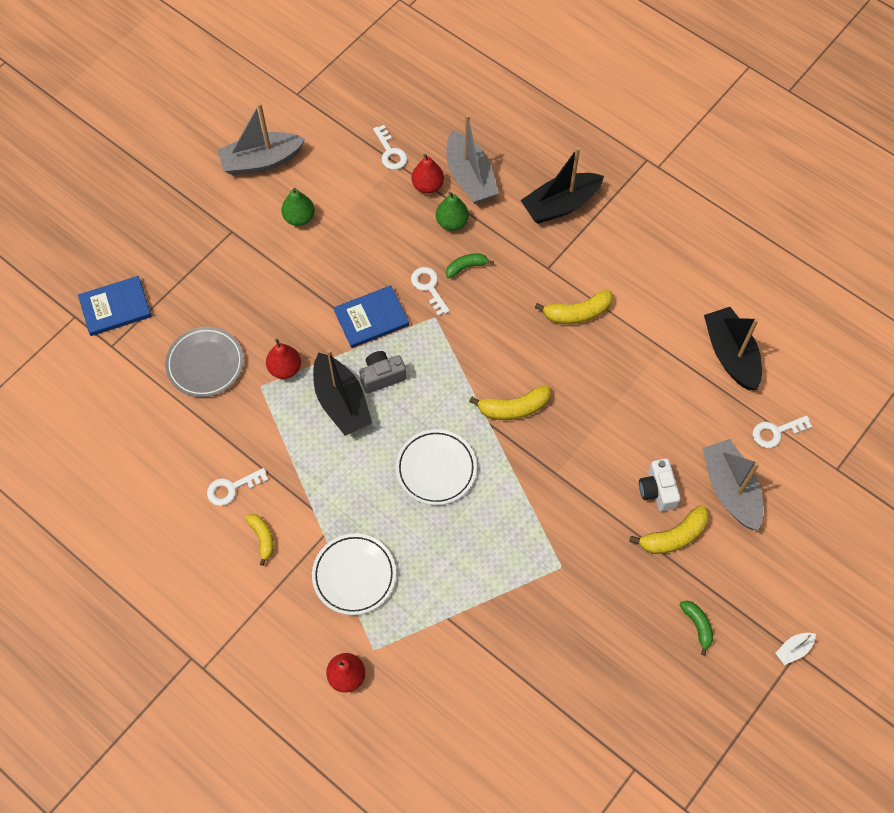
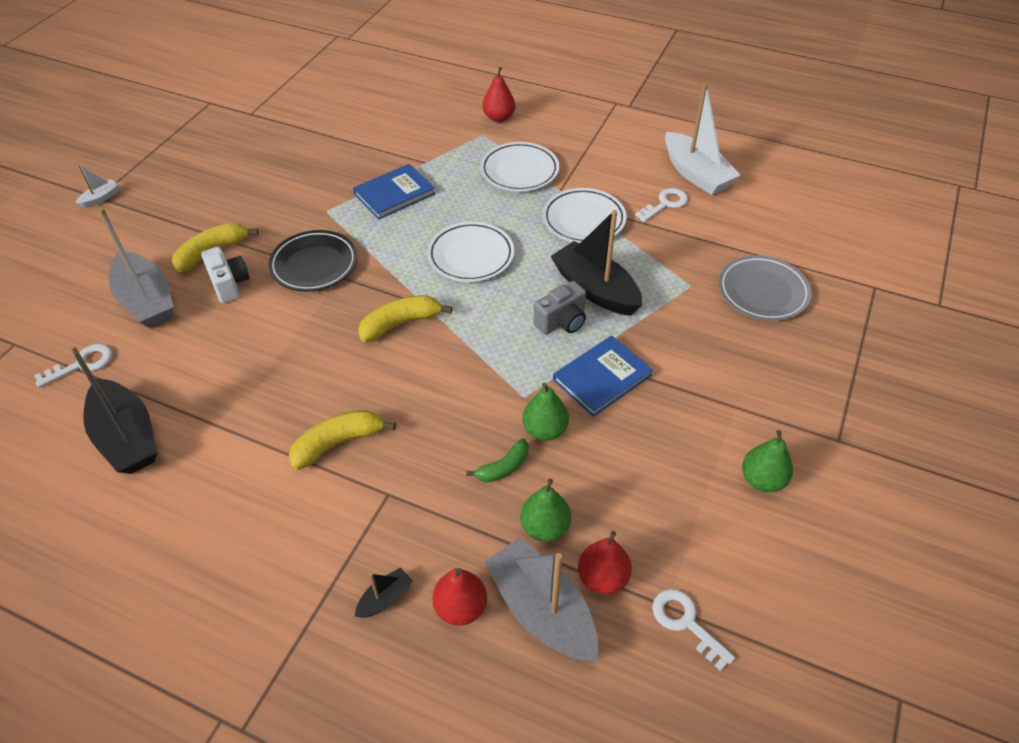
camera: 165 degrees right, 15 degrees down
(115, 307) = (904, 323): blue book -> blue book (394, 194)
(180, 522) = (696, 174): none -> white boat
(261, 161) = (871, 553): grey boat -> none
(262, 538) = (615, 178): yellow banana -> none
(285, 368) = (674, 306): red pear -> red pear (460, 607)
(318, 487) = (584, 220): none -> white plate
(429, 287) = (545, 430): white key -> green pear
(560, 205) = (385, 598): black boat -> black boat, size x0.45
(579, 495) = (314, 265): none -> black plate
(697, 625) = (192, 197): green banana -> none

